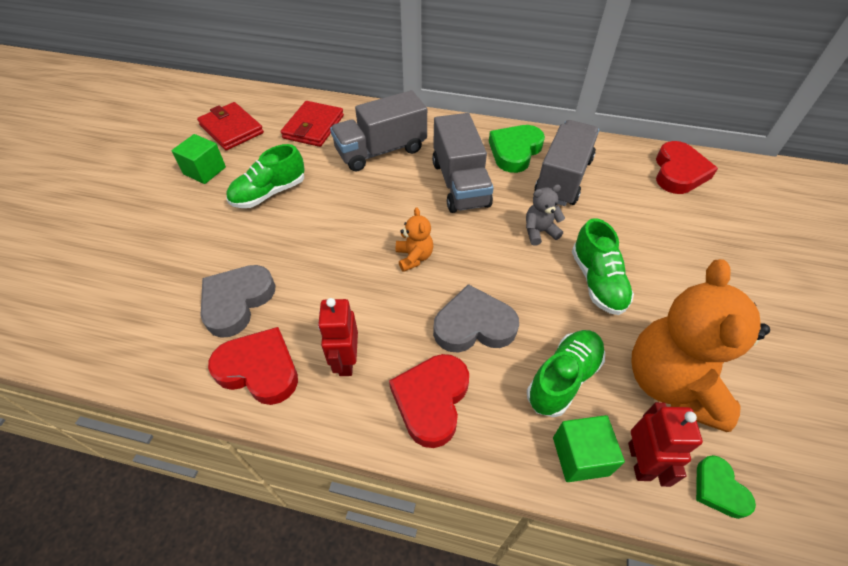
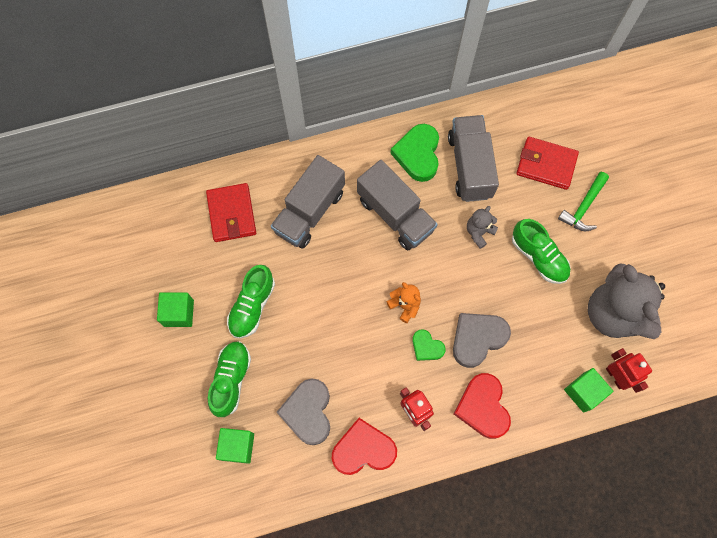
camera: 30 degrees left, 20 degrees up
(143, 296) = (237, 446): none -> green cube
(231, 129) = (161, 255): red wallet -> red wallet (546, 164)
(563, 378) = (551, 346): green shoe -> green shoe (231, 380)
(671, 383) = (614, 313): orange teddy bear -> grey teddy bear
(678, 172) = (552, 113): red heart -> none
(679, 260) = (583, 207): none -> green hammer
(719, 489) = (662, 368): green heart -> green heart (426, 347)

